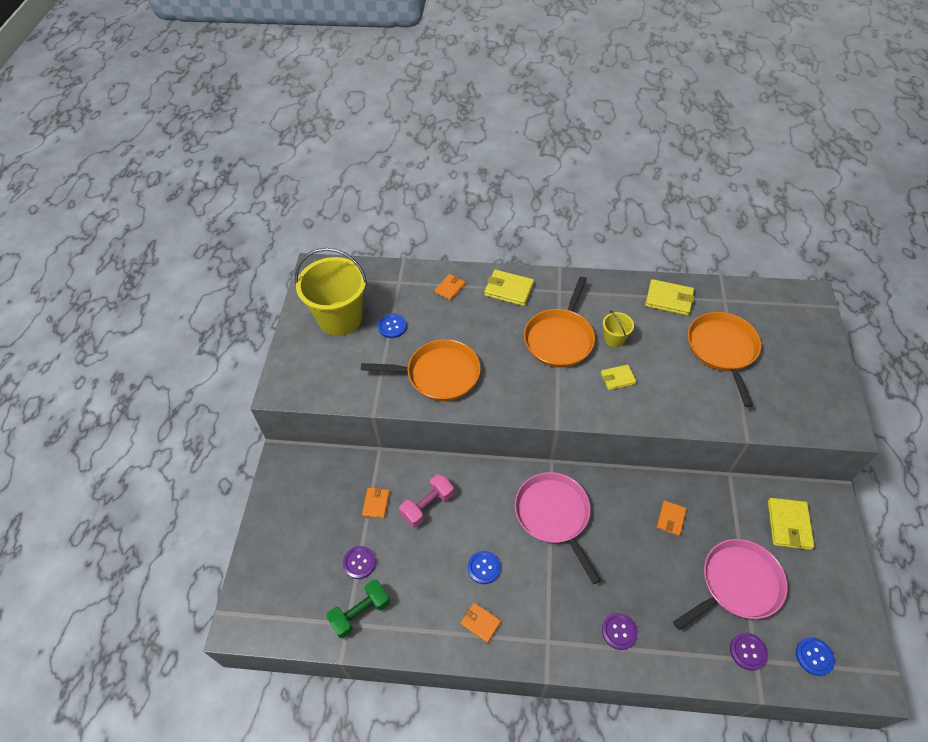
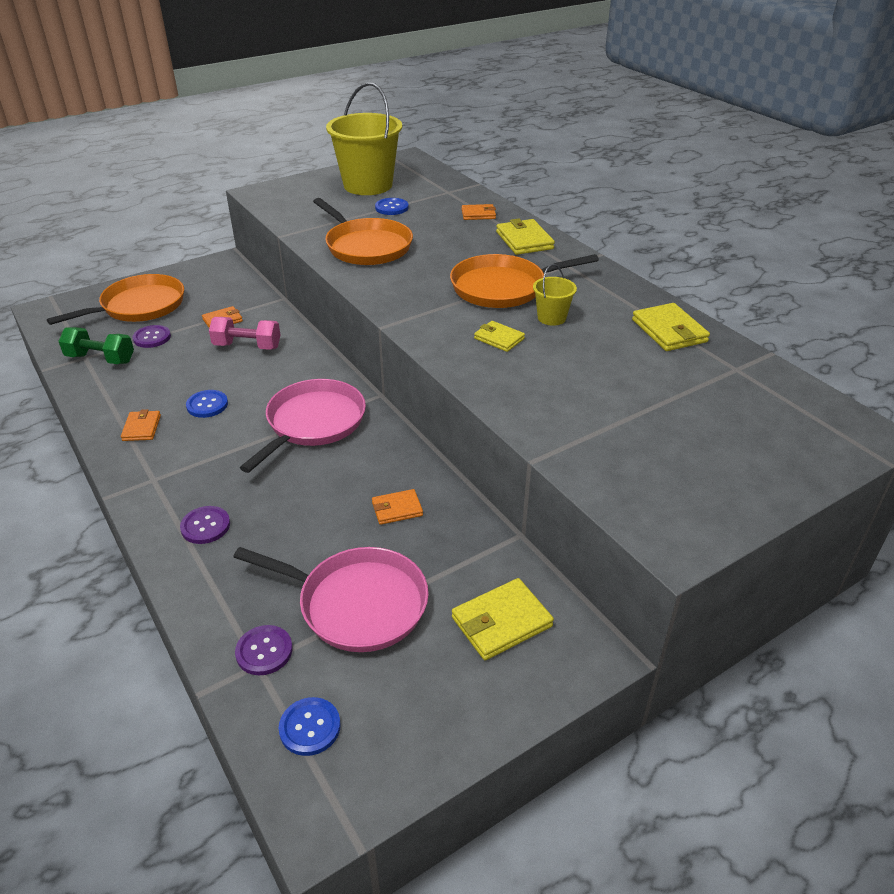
camera: 50 degrees right, 15 degrees down
(722, 349) = (651, 393): orange pan -> orange pan (139, 306)

